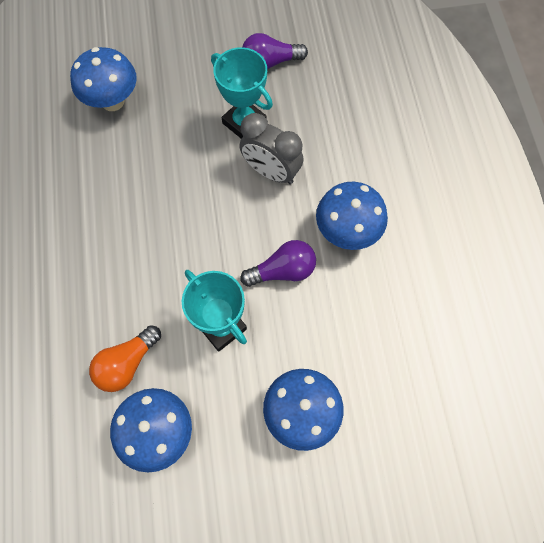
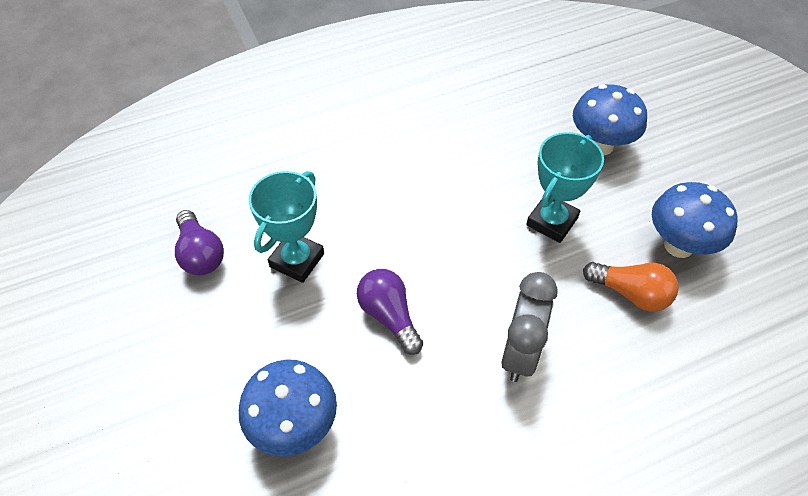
camera: 105 degrees left, 15 degrees down
(271, 172) = (358, 220): grey clock -> grey clock (520, 353)
(283, 271) = (471, 185): purple light bulb -> purple light bulb (389, 316)
(347, 232) = (409, 144): blue mushroom -> none

